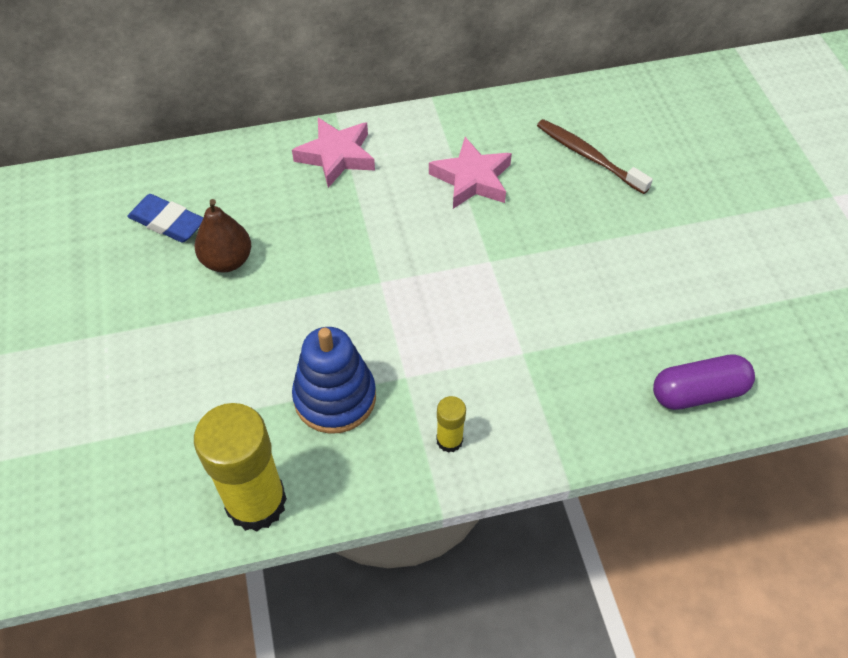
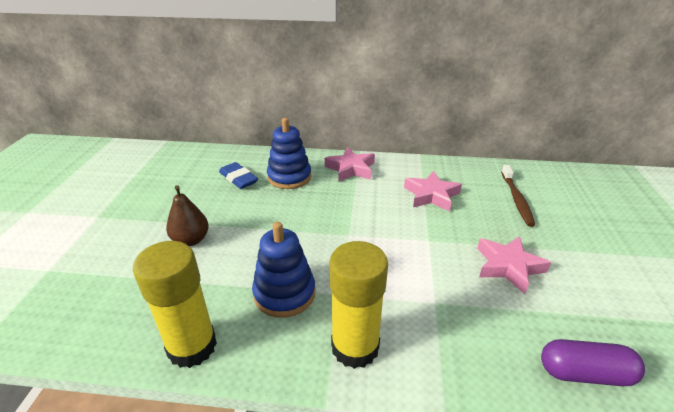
camera: 20 degrees right, 20 degrees down
(227, 261) = (260, 203): brown pear -> brown pear (191, 240)
(248, 198) = (289, 177): none -> blue stacking toy
(449, 440) = (355, 347): yellow glue stick -> yellow glue stick, size x2.17
(588, 156) = (516, 199): brown toothbrush -> brown toothbrush turned 150 degrees counterclockwise
(597, 275) = (508, 266): none -> pink star

